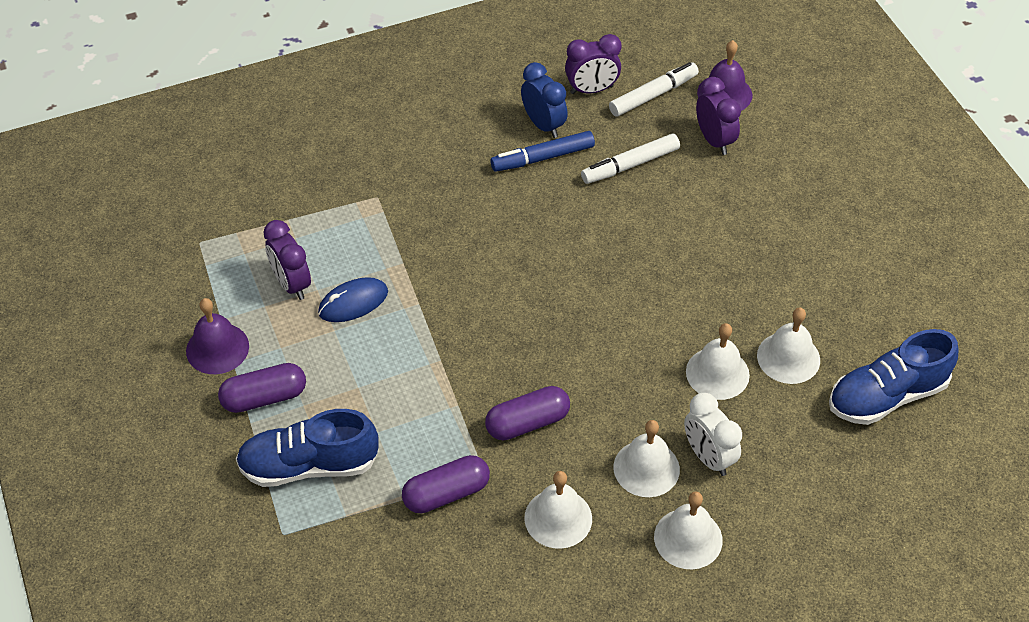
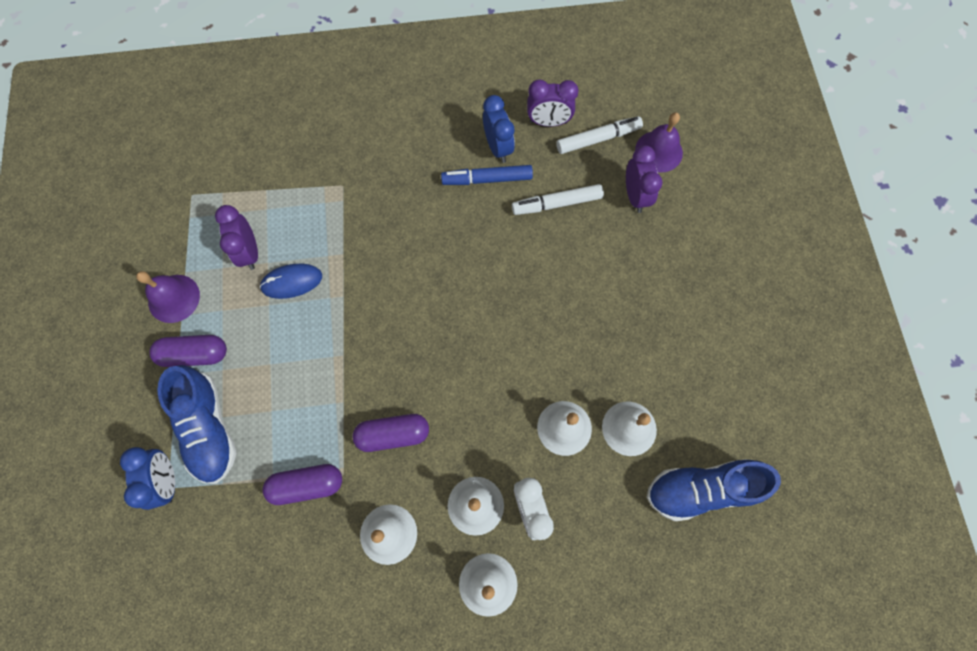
camera: 15 degrees right, 20 degrees up
(279, 527) = (167, 480): none -> blue clock
(309, 465) = (209, 428): blue shoe -> blue shoe turned 120 degrees counterclockwise

